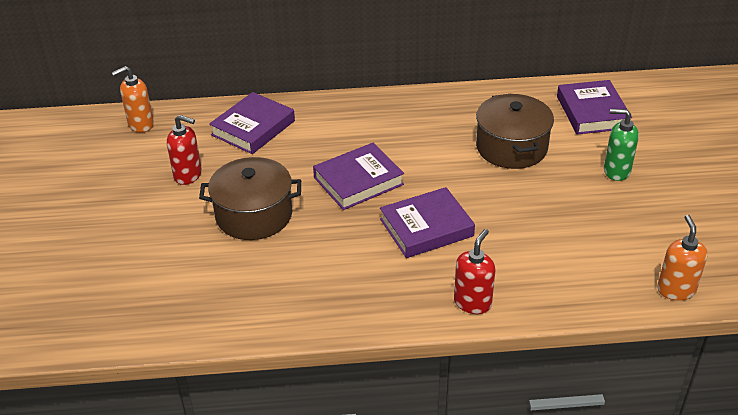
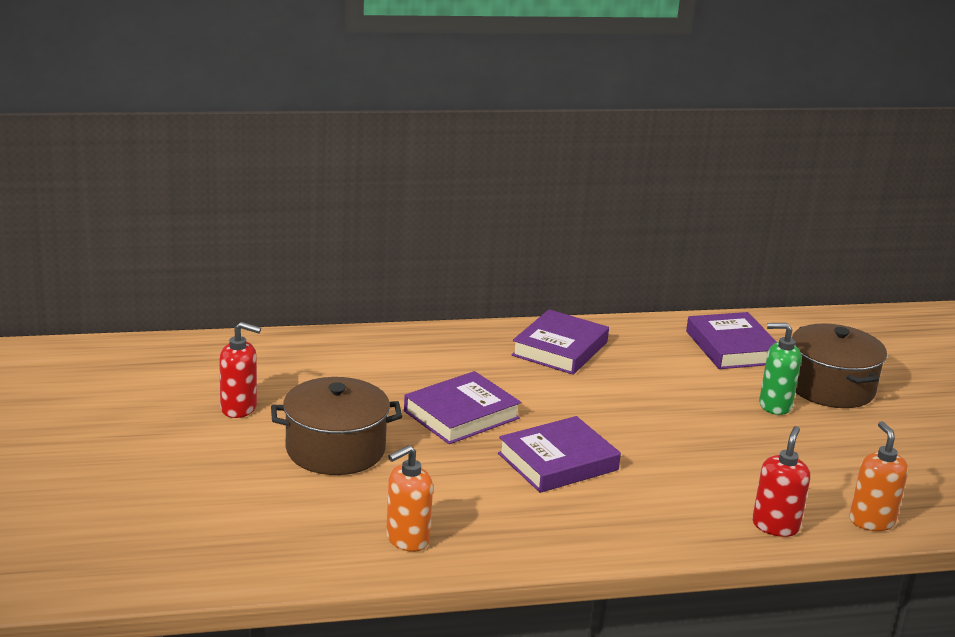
camera: 10 degrees left, 15 degrees down
(140, 124) = (162, 355): orange soap dispenser -> orange soap dispenser (407, 539)
(253, 128) = (313, 360): purple book -> purple book (560, 349)
(472, 302) = (632, 536): red soap dispenser -> red soap dispenser (775, 526)
(511, 147) = (643, 381): brown pot -> brown pot (830, 387)

